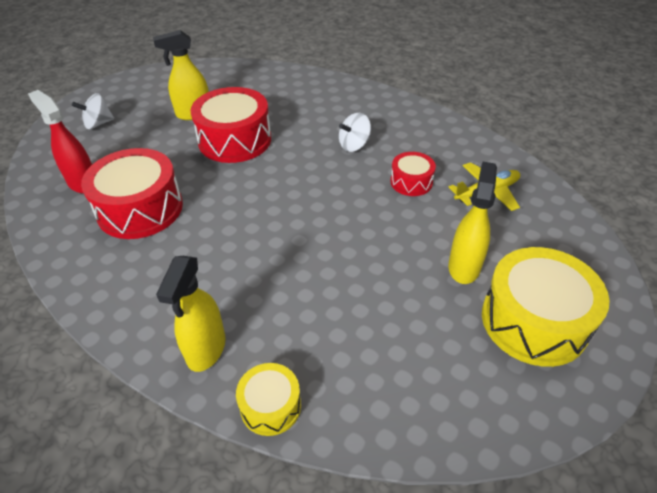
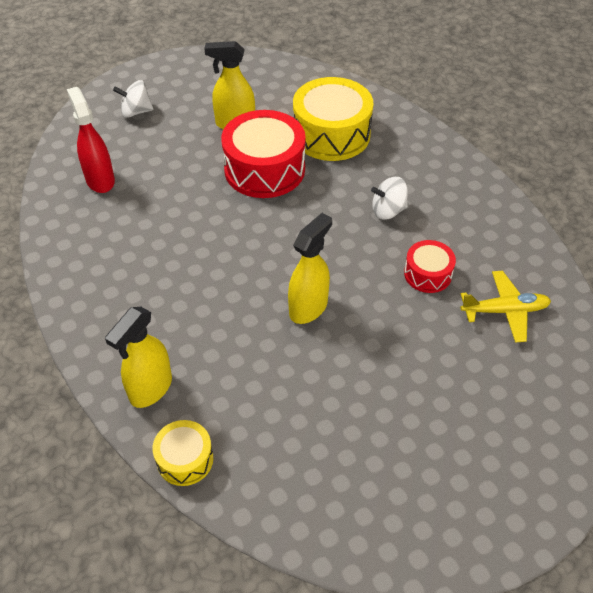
camera: 20 degrees right, 5 degrees up
(140, 209) = (143, 225): red drum -> none
(464, 267) = (431, 387): yellow spray bottle -> yellow spray bottle (308, 307)
(534, 321) = (470, 466): yellow drum -> yellow drum (331, 134)

